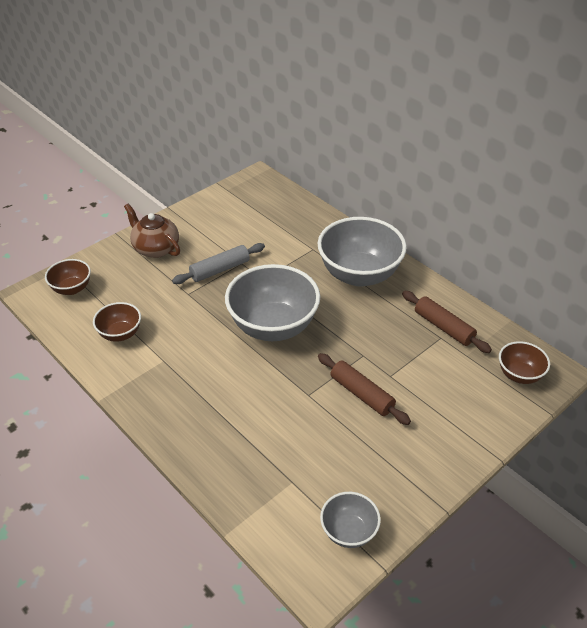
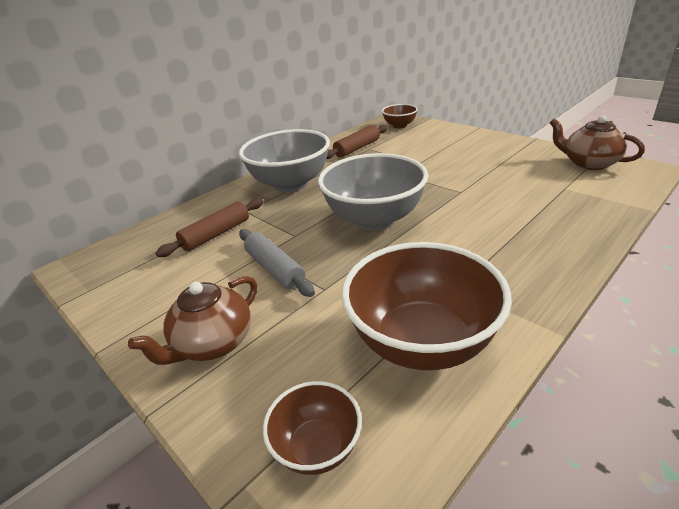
camera: 90 degrees left, 10 degrees down
(120, 334) = (422, 342): brown bowl -> brown bowl, size x1.97
(349, 532) = (589, 163): grey bowl -> brown teapot
(362, 394) = (446, 170): brown rolling pin -> brown rolling pin (216, 234)

